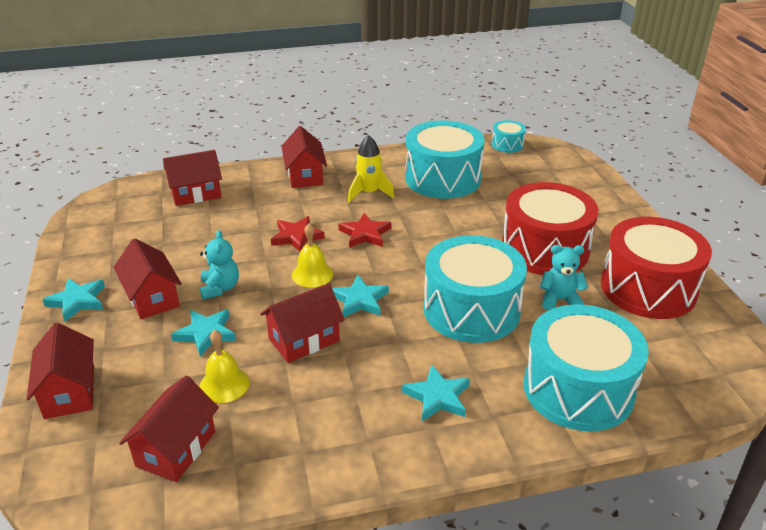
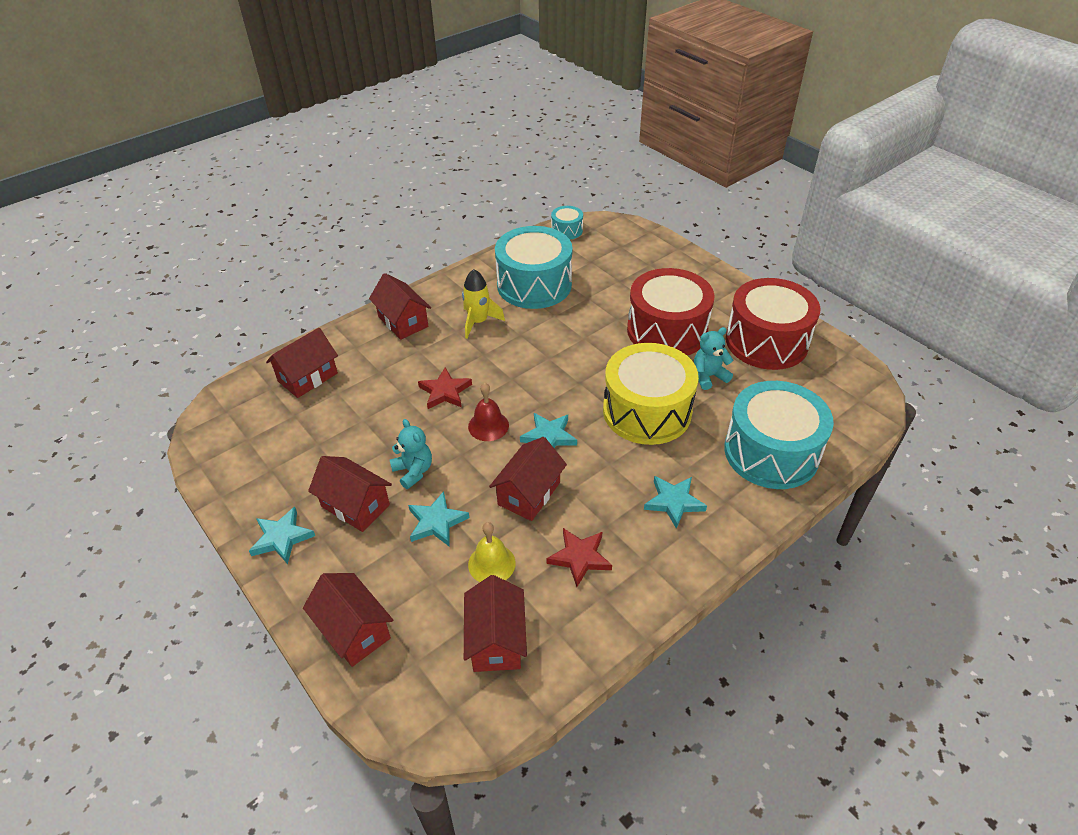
camera: 25 degrees left, 10 degrees up
(312, 274) = (488, 426): yellow bell -> red bell
(365, 234) = (506, 367): red star -> red star (579, 558)
(471, 310) = (647, 411): turquoise drum -> yellow drum

